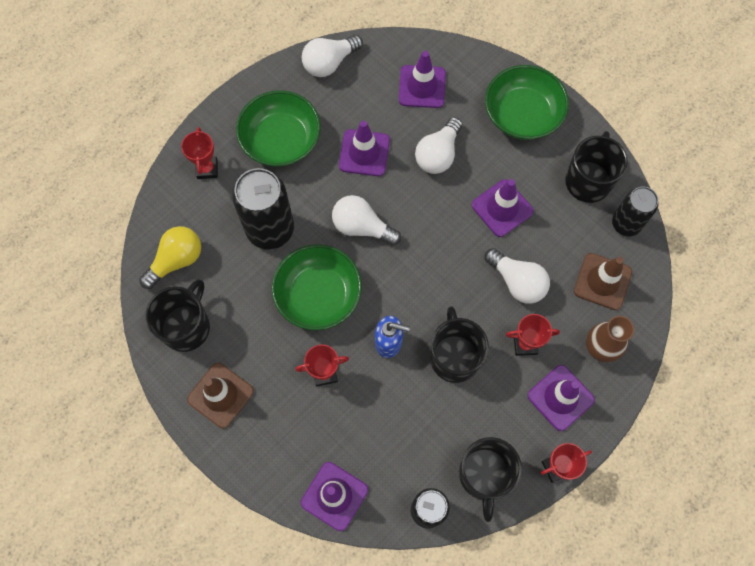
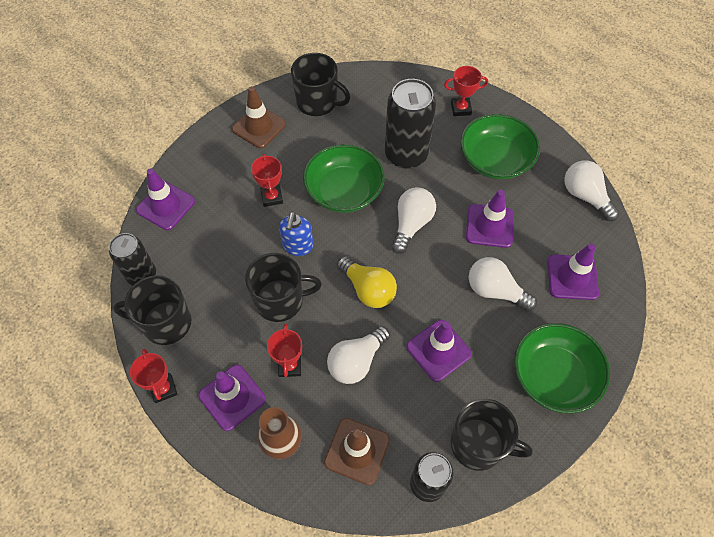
camera: 90 degrees right, 10 degrees down
(176, 260) = (375, 93): yellow light bulb -> yellow light bulb (368, 289)

